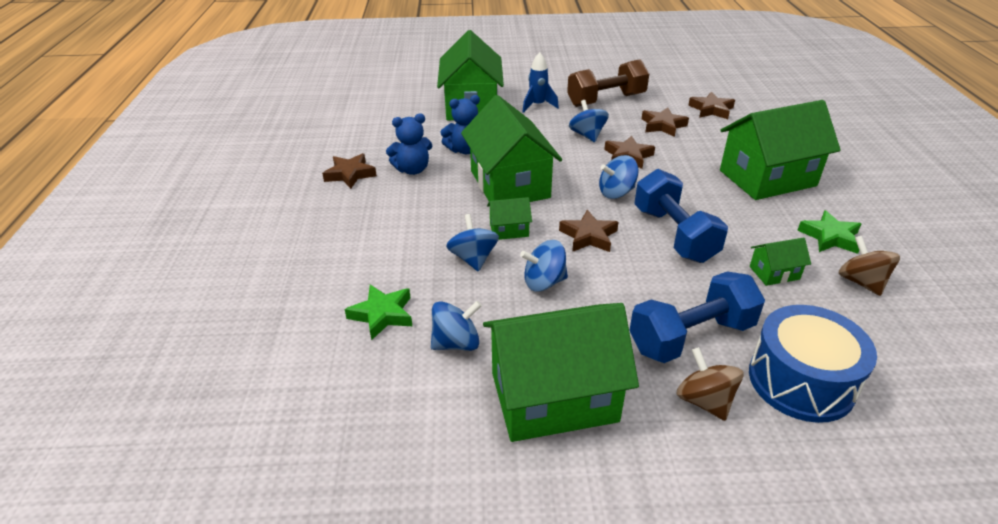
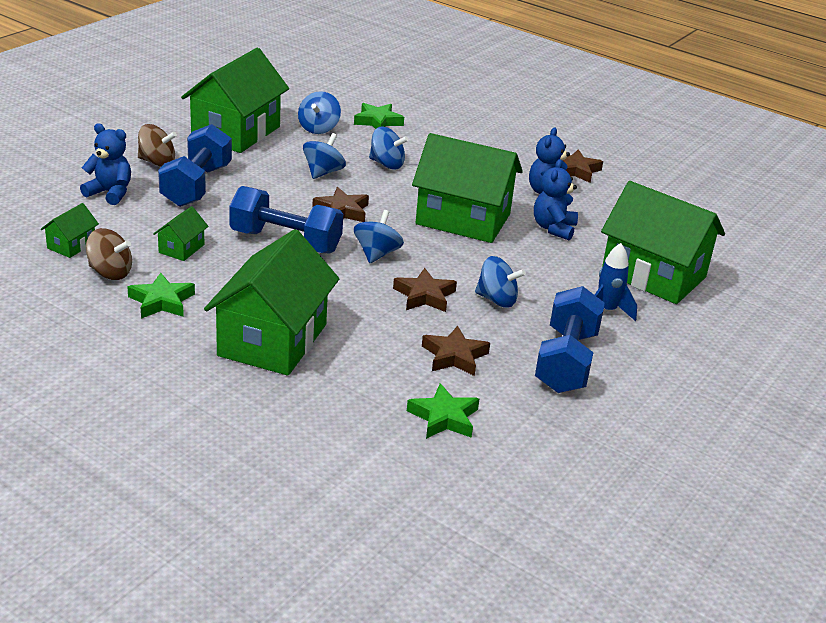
camera: 125 degrees right, 5 degrees down
(509, 230) = (399, 189): green house -> green house (71, 245)
(606, 100) = (566, 361): brown dumbbell -> blue dumbbell
(711, 110) = (444, 417): brown star -> green star
(801, 381) = (110, 193): blue drum -> blue teddy bear

